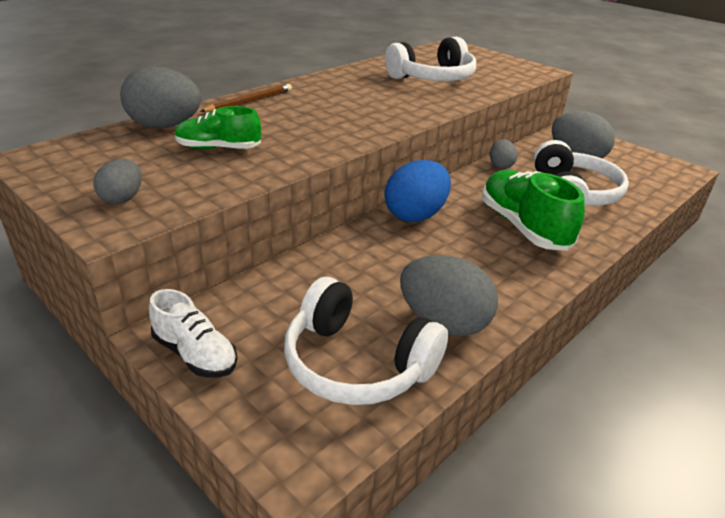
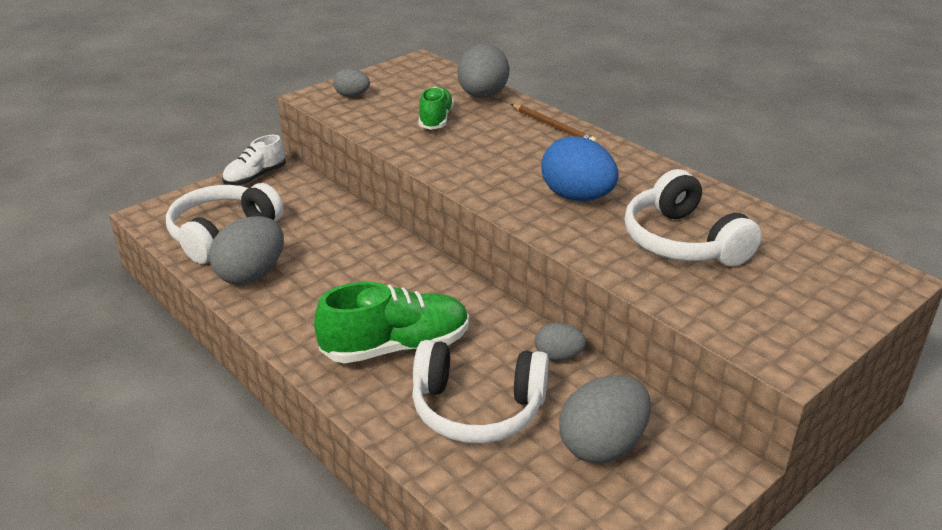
camera: 95 degrees right, 0 degrees up
(415, 215) = (425, 274): blue egg -> blue egg (577, 197)

